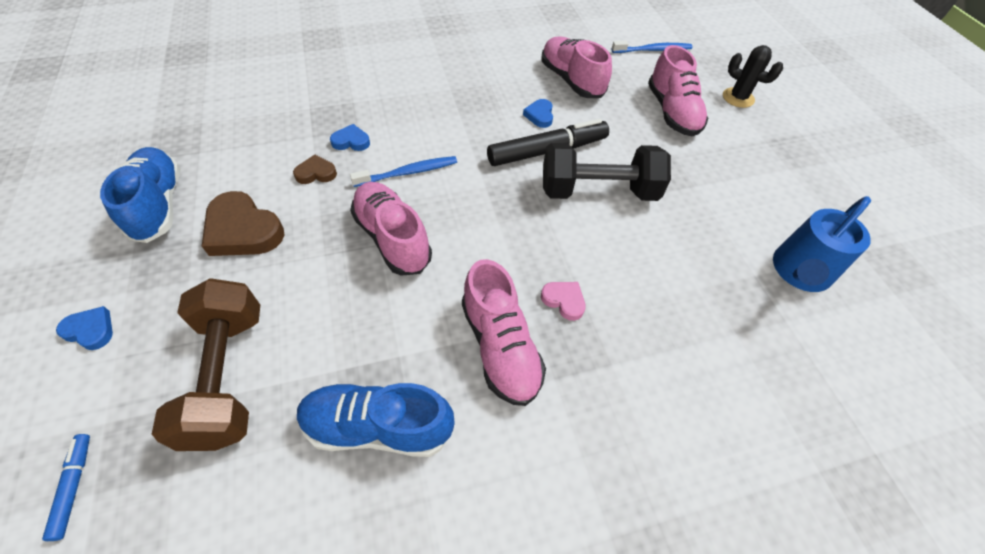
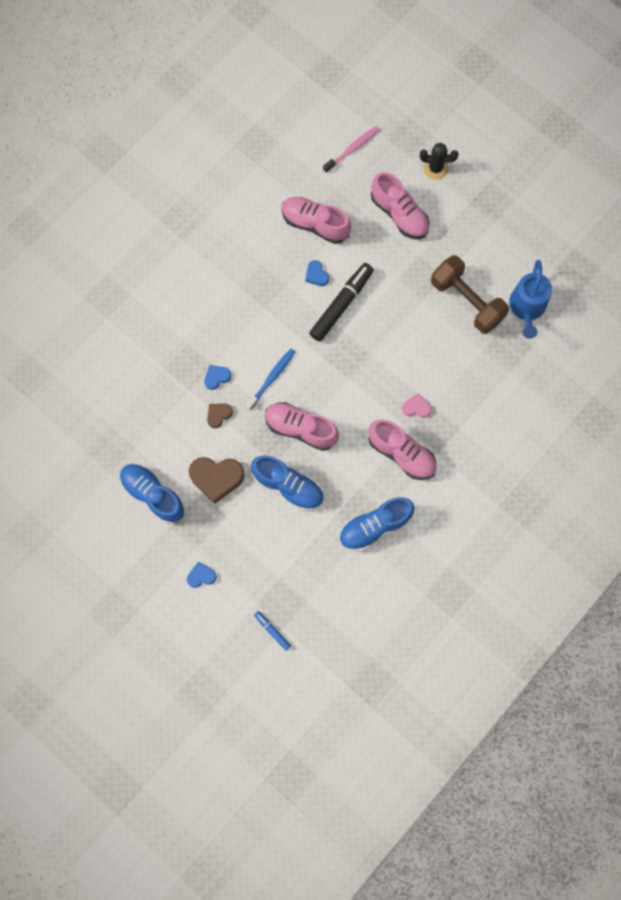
camera: 30 degrees left, 20 degrees up
(228, 376) = (288, 551): brown dumbbell -> brown dumbbell (467, 301)
(314, 292) = (288, 486): none -> blue shoe
(598, 191) = (391, 318): black dumbbell -> none
(652, 50) = (352, 149): blue toothbrush -> pink toothbrush

